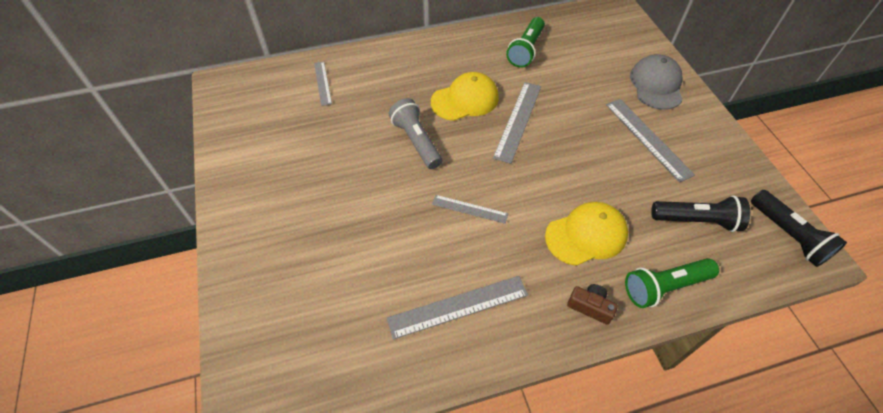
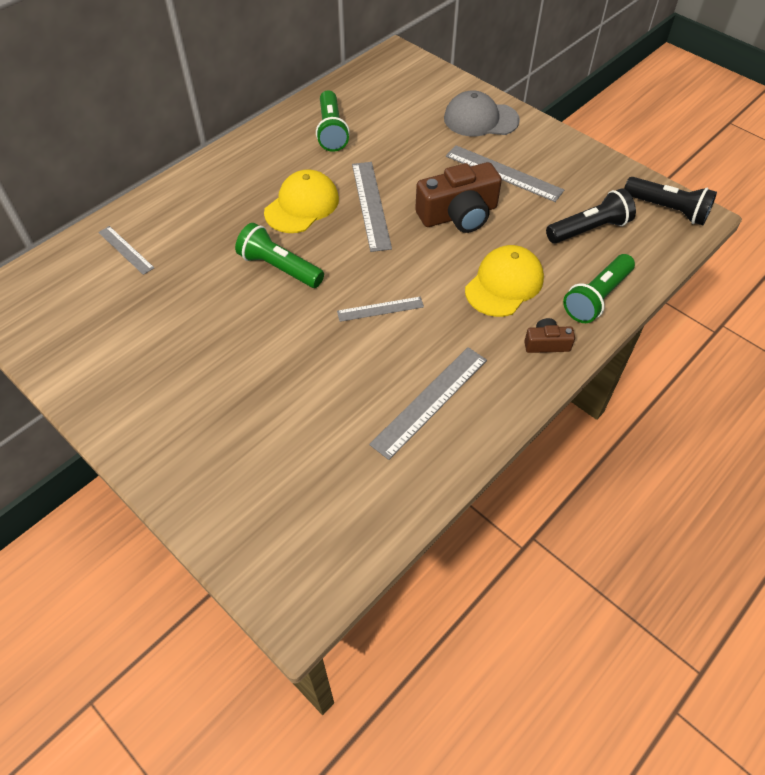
camera: 30 degrees left, 0 degrees up
(416, 141) = (279, 268): grey flashlight -> green flashlight
(585, 158) = (458, 214): none -> brown camera
(656, 85) = (480, 119): grey cap -> grey cap turned 60 degrees counterclockwise

